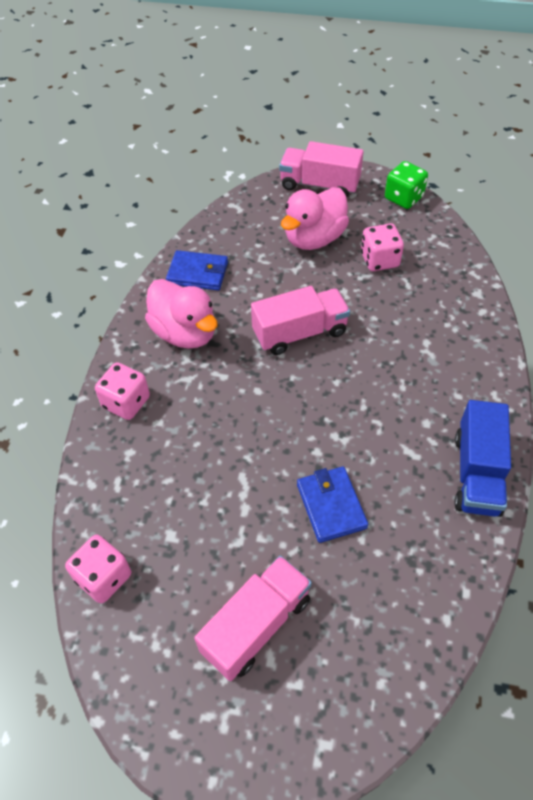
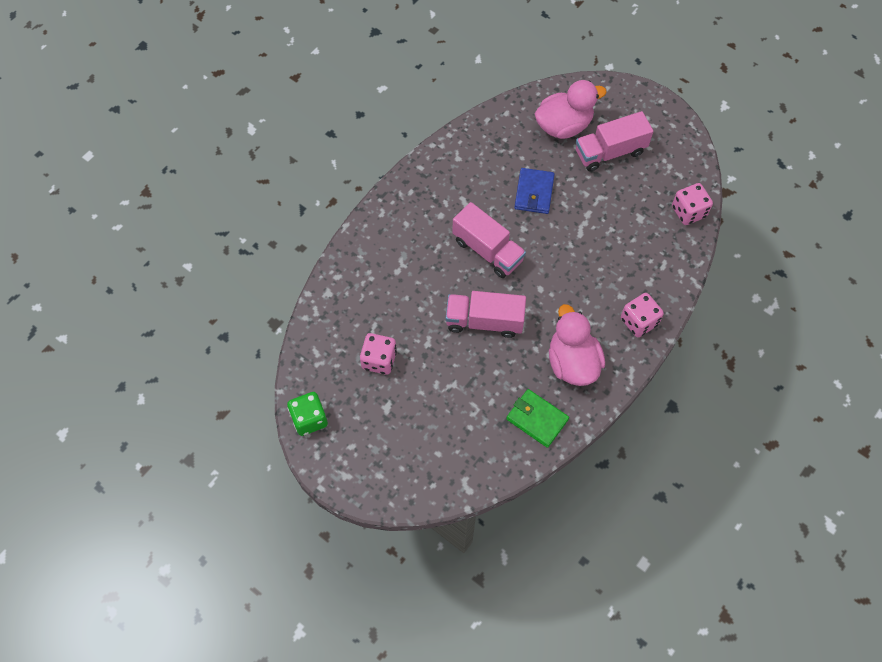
camera: 155 degrees left, 10 degrees up
(198, 273) = (537, 419): blue wallet -> green wallet
(314, 238) = (418, 410): pink duck -> pink duck (563, 126)
(319, 185) = (373, 475): pink truck -> pink truck (488, 250)
(477, 473) = (433, 172): blue truck -> none

